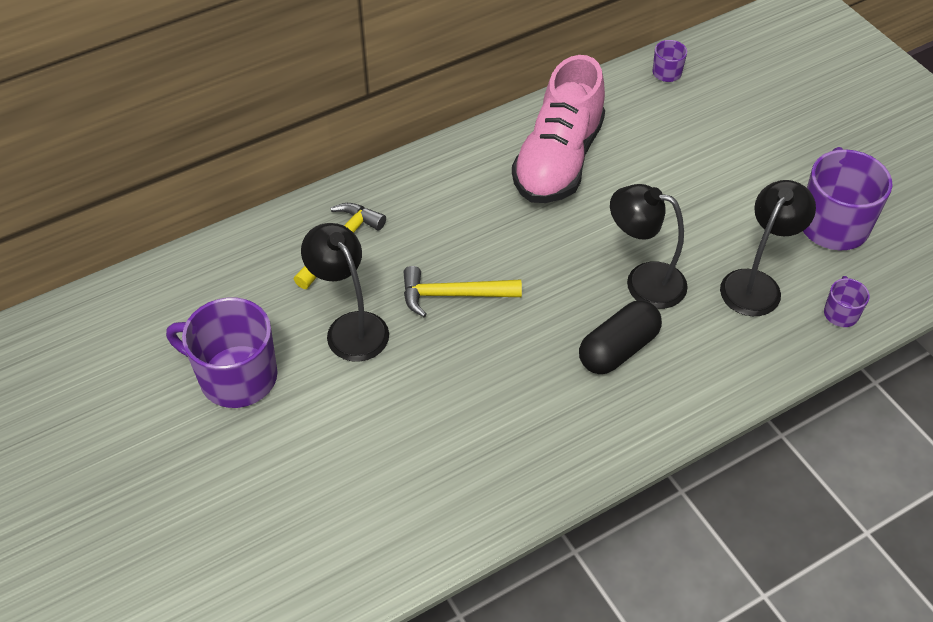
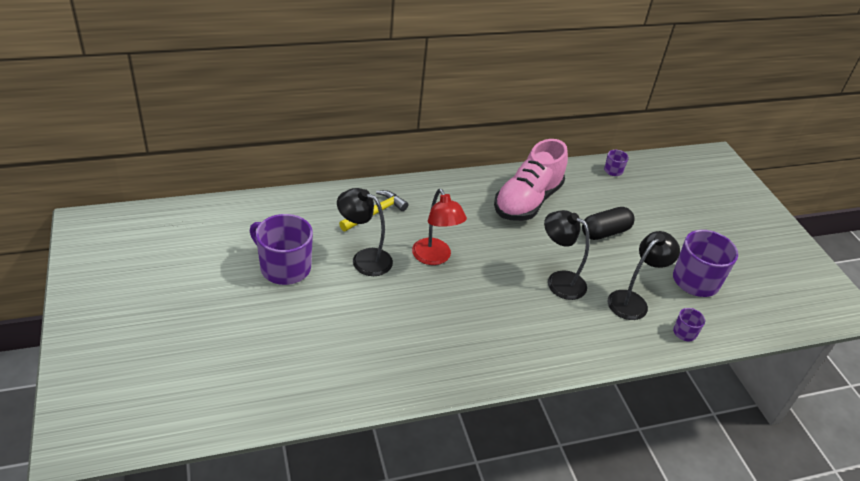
camera: 10 degrees right, 10 degrees down
(350, 327) = (364, 259): black lamp -> black lamp turned 45 degrees counterclockwise
(453, 295) = (435, 258): yellow hammer -> red lamp
(618, 349) = (529, 315): black capsule -> black capsule (605, 232)

